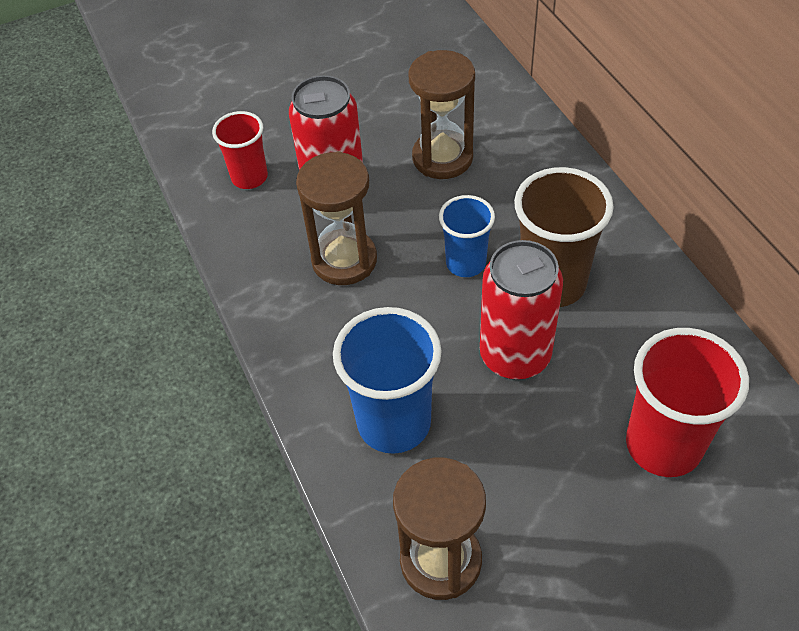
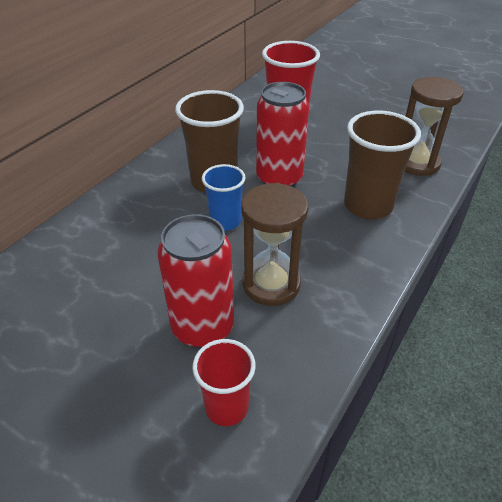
camera: 125 degrees left, 10 degrees down
(394, 423) = (368, 206): blue cup -> brown cup
(442, 158) = (123, 274): brown hourglass -> none

